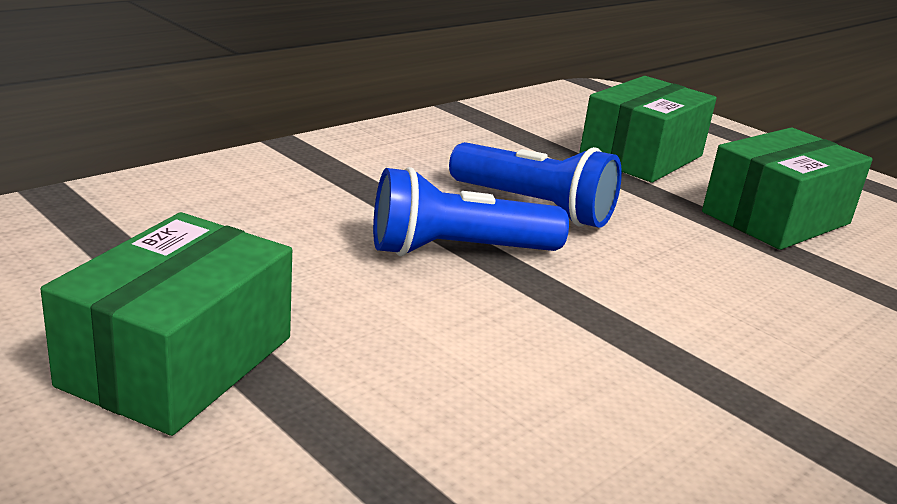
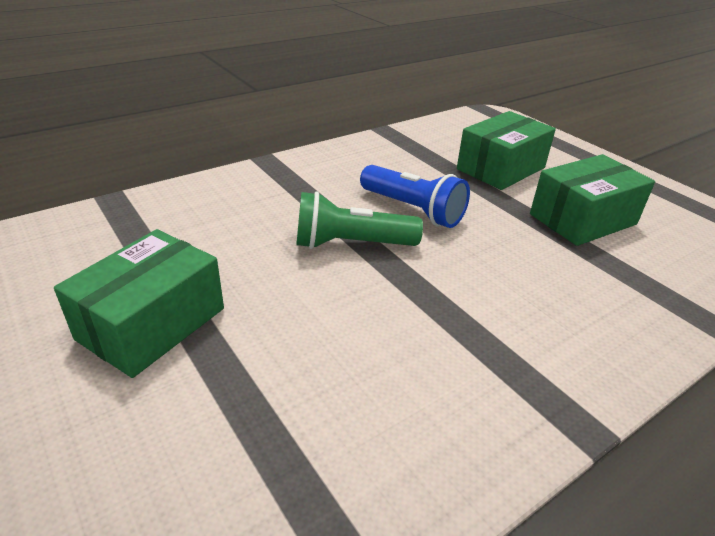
camera: 10 degrees right, 10 degrees up
(458, 251) = (351, 244): blue flashlight -> green flashlight

